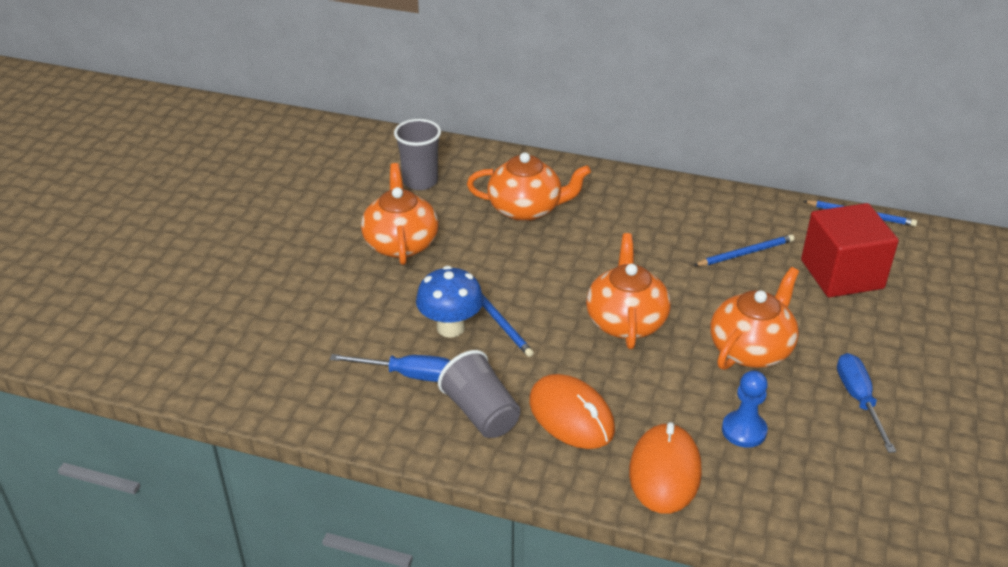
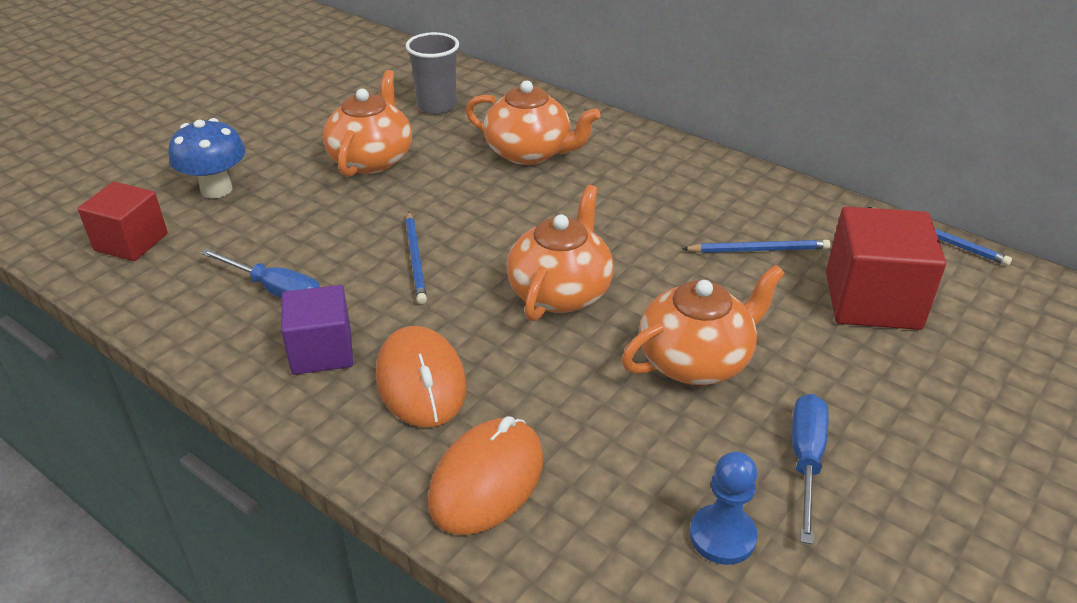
camera: 20 degrees right, 0 degrees up
(252, 364) = (131, 242): none -> red cube
(450, 327) = (358, 253): blue mushroom -> blue mushroom (216, 189)
(481, 413) = (322, 351): grey cup -> purple cube
(744, 430) = (623, 457): blue pawn -> blue pawn (722, 536)

